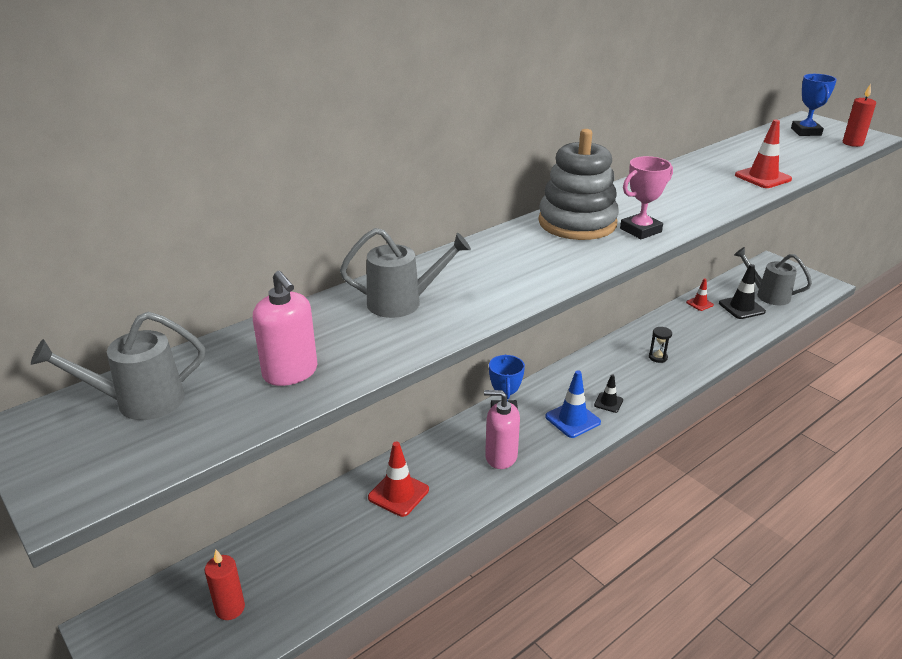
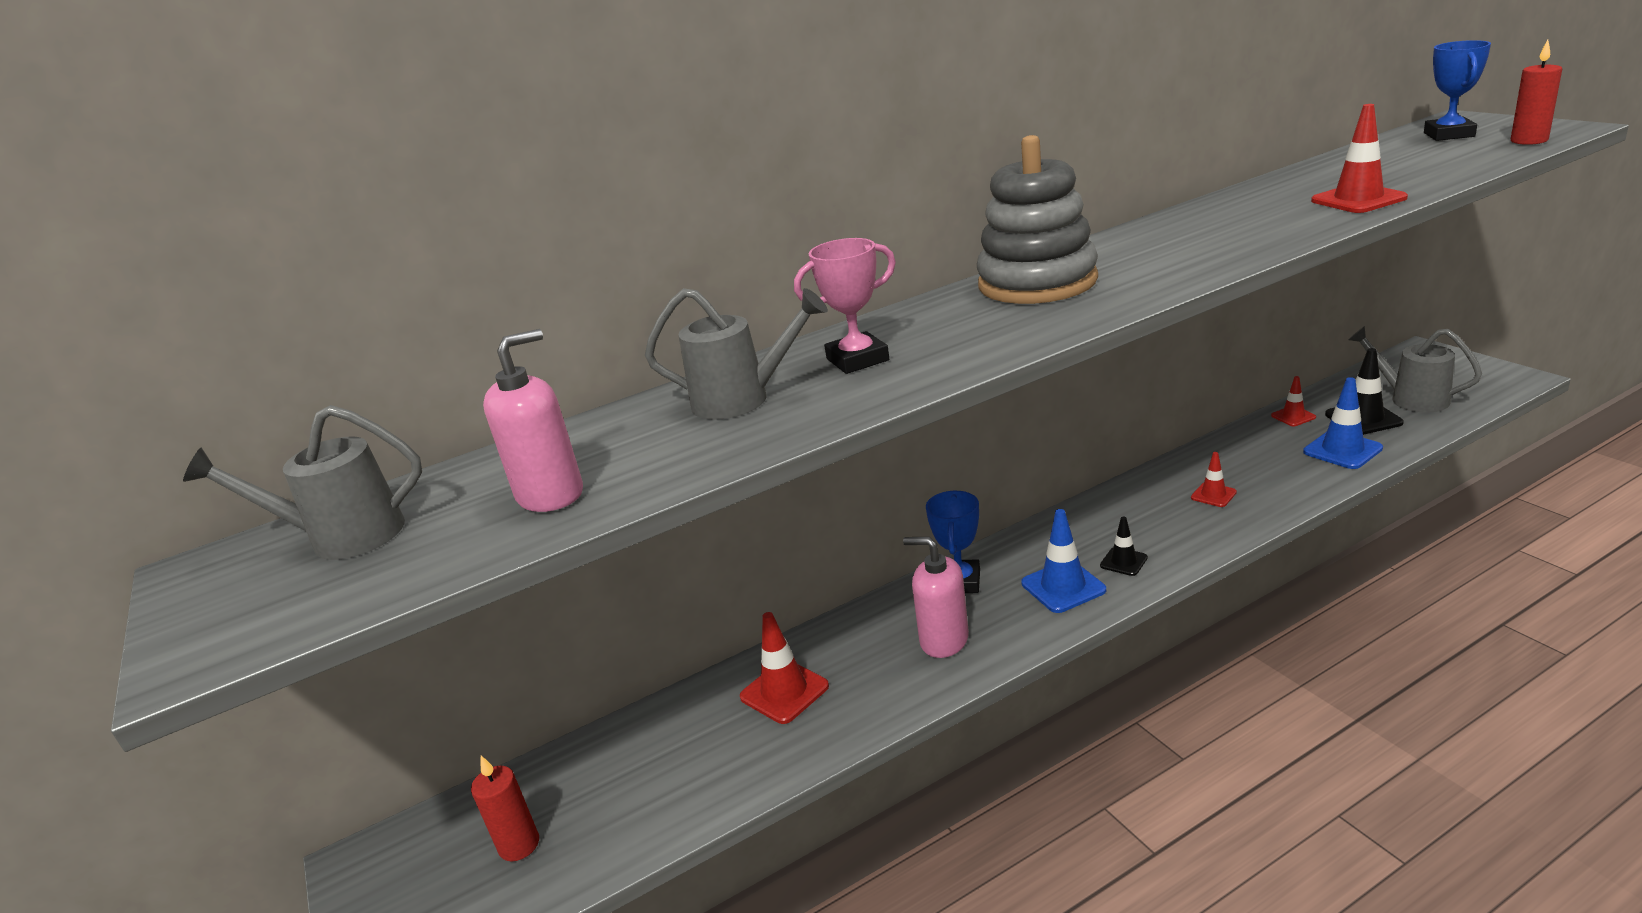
camera: 15 degrees right, 5 degrees down
(290, 372) = (551, 495): pink soap dispenser -> pink soap dispenser turned 105 degrees counterclockwise
(640, 230) = (1133, 284): pink trophy -> pink trophy (857, 359)
(658, 357) = (1213, 495): black hourglass -> red traffic cone
(731, 329) = (1342, 450): none -> blue traffic cone

